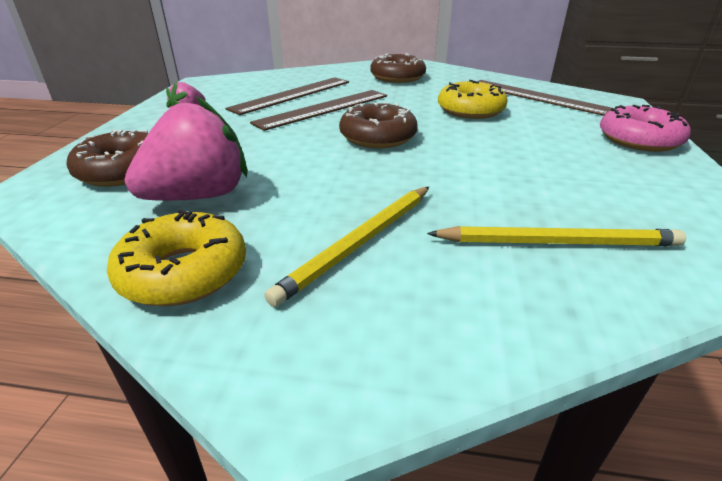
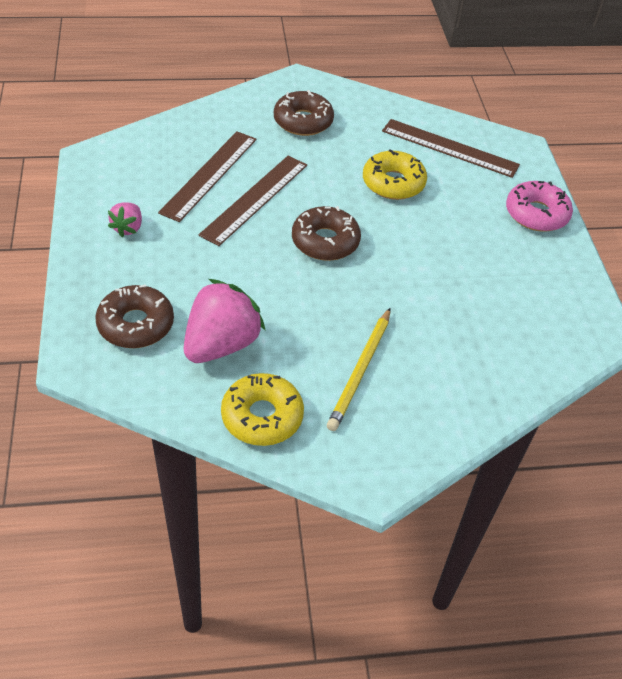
camera: 20 degrees left, 15 degrees up
(557, 242) = (482, 347): yellow pencil -> none

